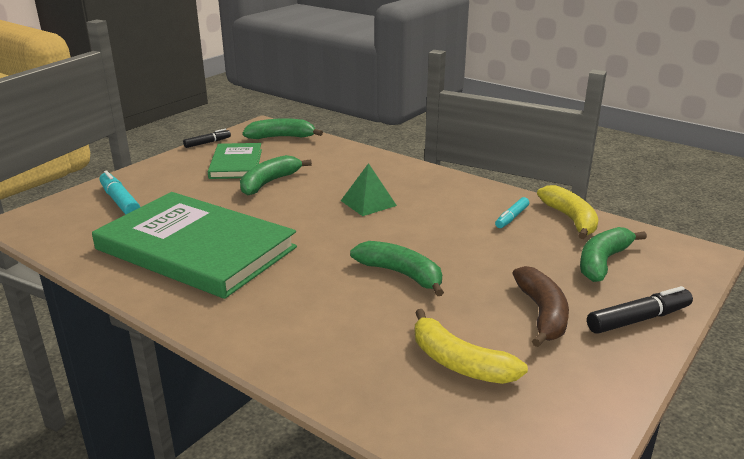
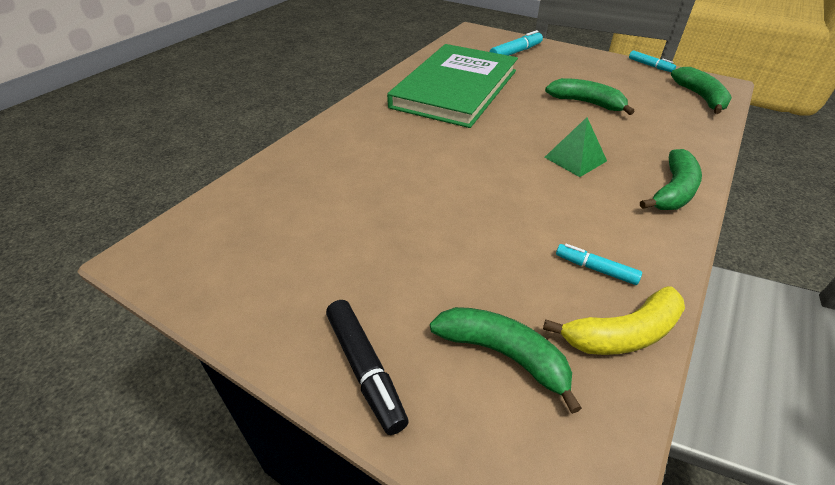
camera: 85 degrees right, 15 degrees up
(207, 143) = (650, 66): black marker -> turquoise marker
(236, 164) = (615, 84): green book -> none
(401, 274) = (437, 184): green banana -> green banana (673, 191)
(459, 362) = (300, 219): yellow banana -> none
(542, 314) = (374, 279): brown banana -> none

